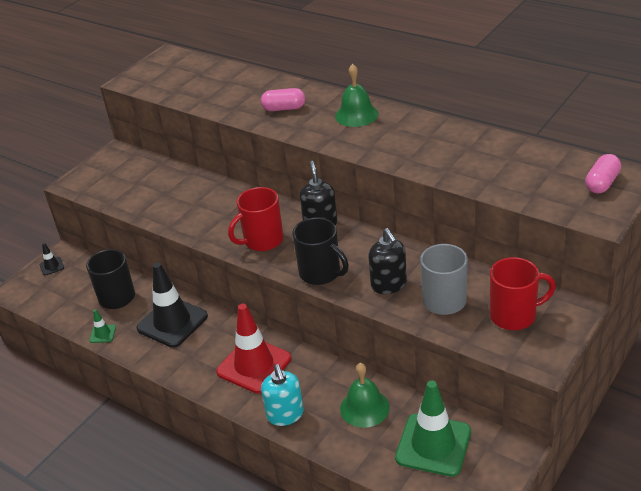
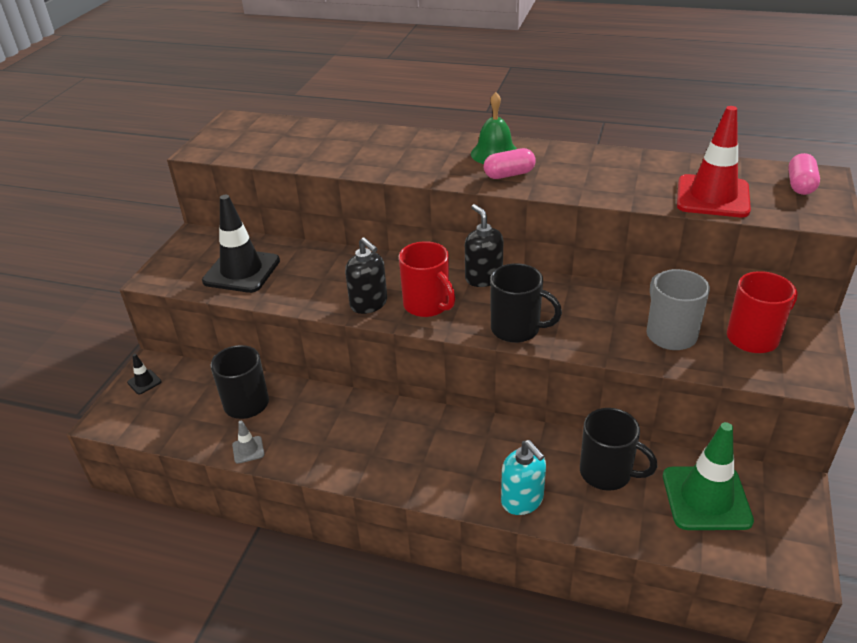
camera: 20 degrees left, 0 degrees up
(102, 334) = (248, 450): green traffic cone -> grey traffic cone
(172, 322) = (330, 420): black traffic cone -> black traffic cone (241, 271)
(254, 365) = (454, 450): red traffic cone -> red traffic cone (712, 197)
(262, 240) = (427, 305): red mug -> red mug turned 75 degrees counterclockwise
(284, 108) = (408, 156): pink capsule -> pink capsule (509, 174)
(364, 408) = (607, 473): green bell -> black mug
(389, 285) = (600, 329): black soap dispenser -> black soap dispenser (369, 304)

